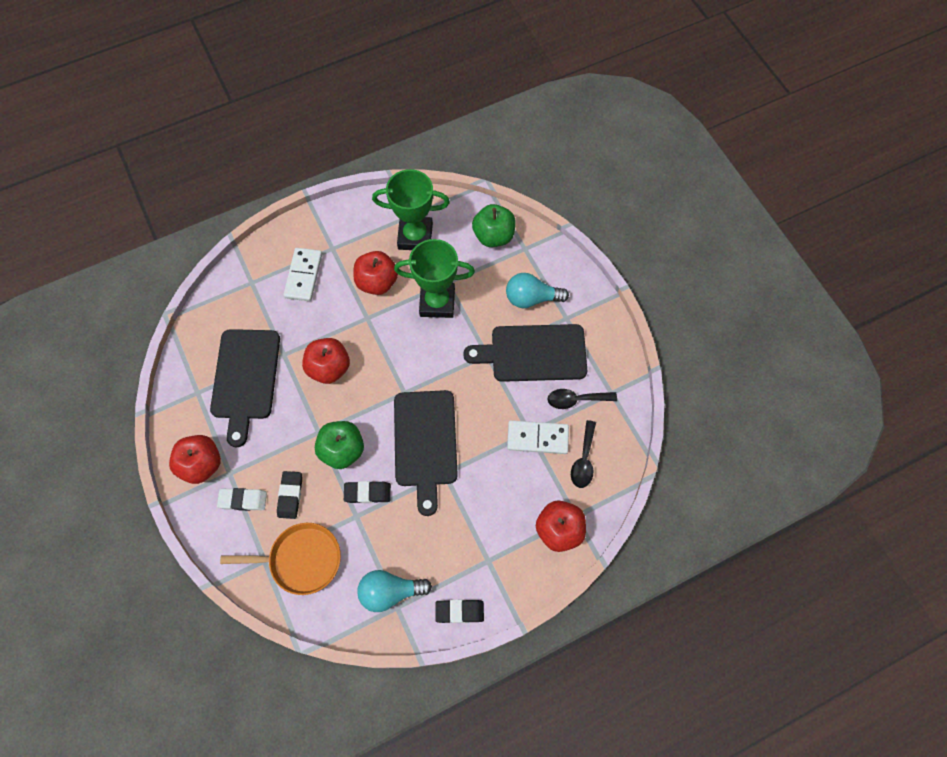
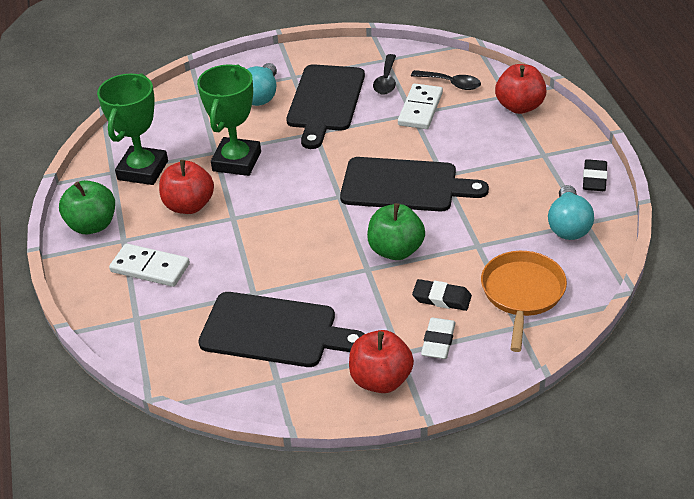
camera: 75 degrees left, 25 degrees down
(329, 368) = (287, 254): red apple -> none
(367, 493) = (452, 234): black eraser -> none
(493, 236) = (173, 113): green apple -> green apple (92, 225)

